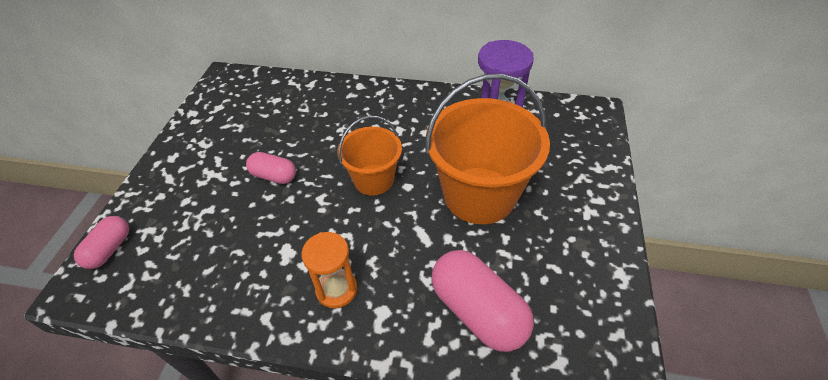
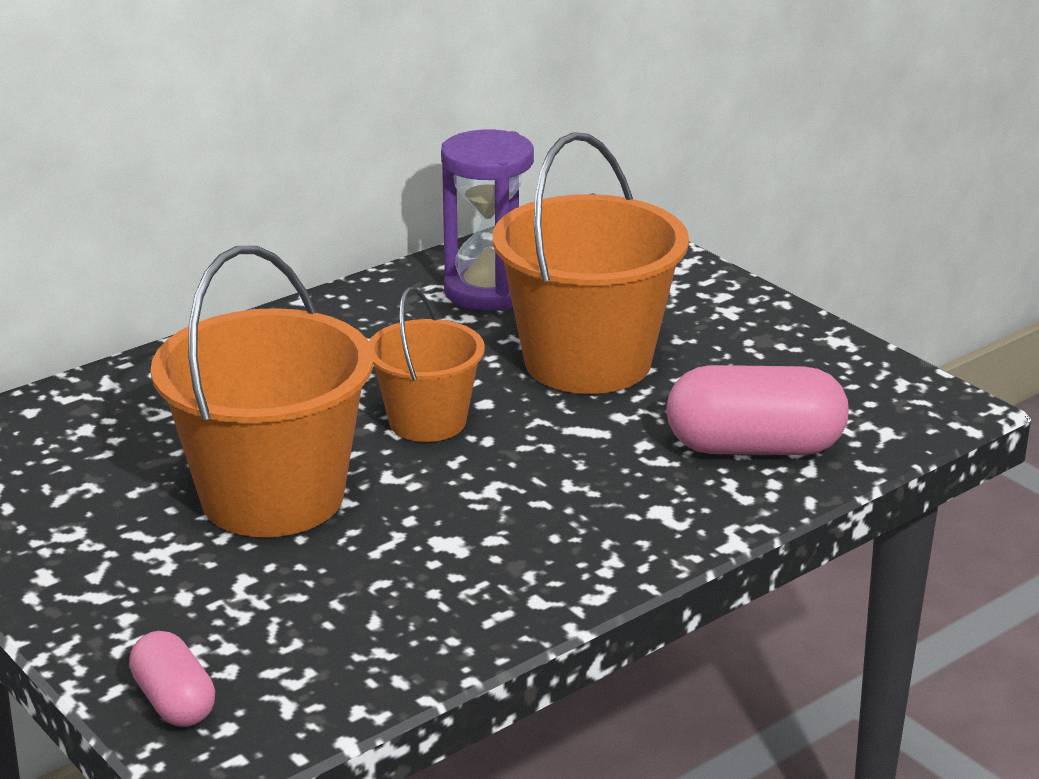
camera: 50 degrees left, 20 degrees down
(274, 176) = (272, 497): pink capsule -> orange bucket
(336, 289) = (575, 529): orange hourglass -> none

